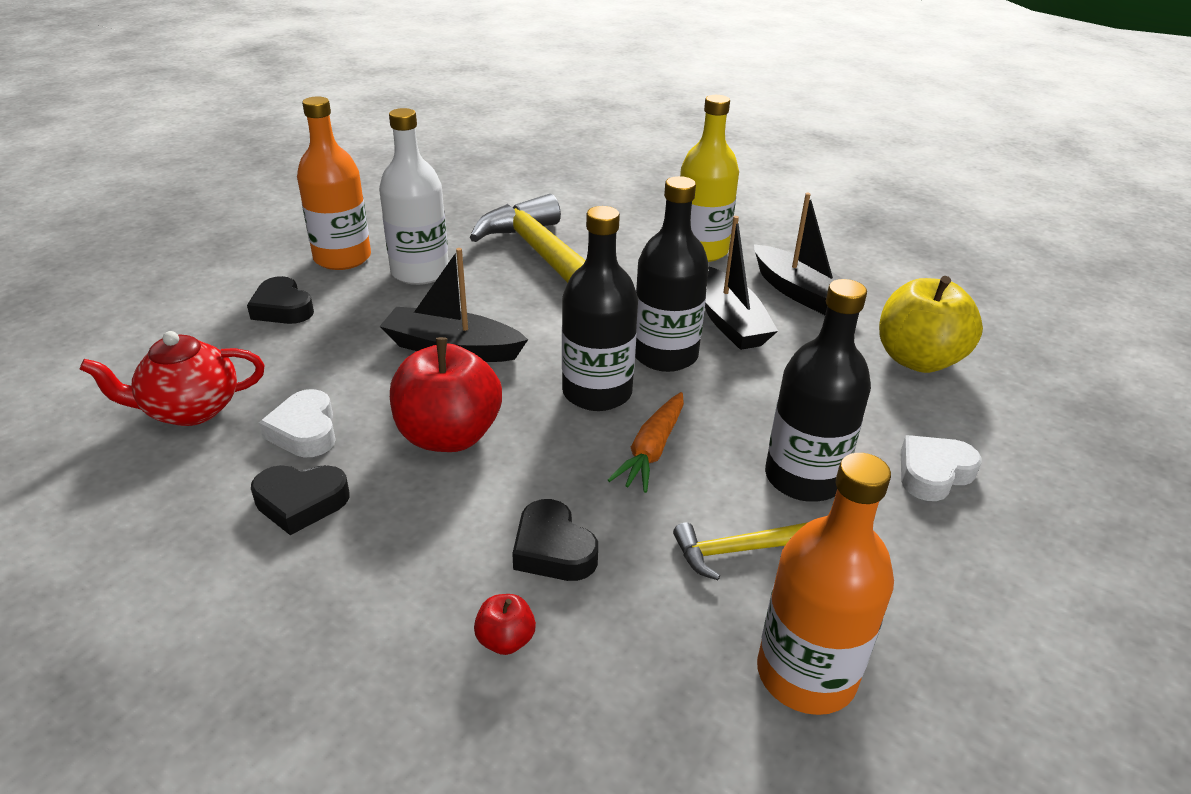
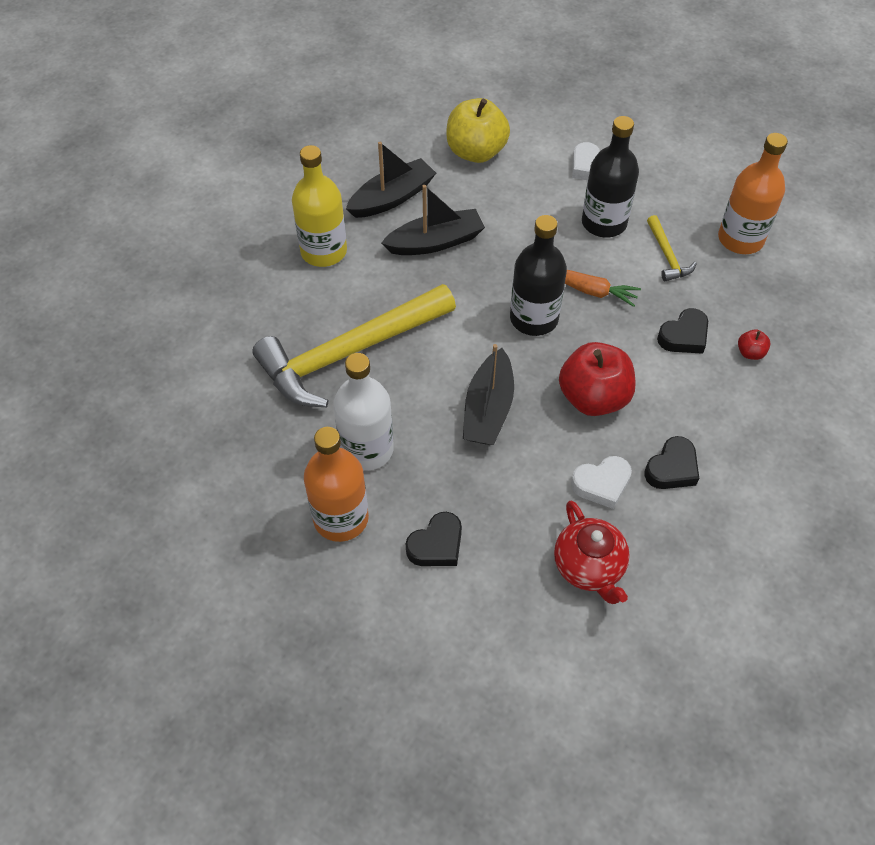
camera: 90 degrees left, 20 degrees up
(301, 502) = (672, 468): black heart -> black heart turned 45 degrees clockwise
(665, 355) = (484, 280): black bottle -> none

